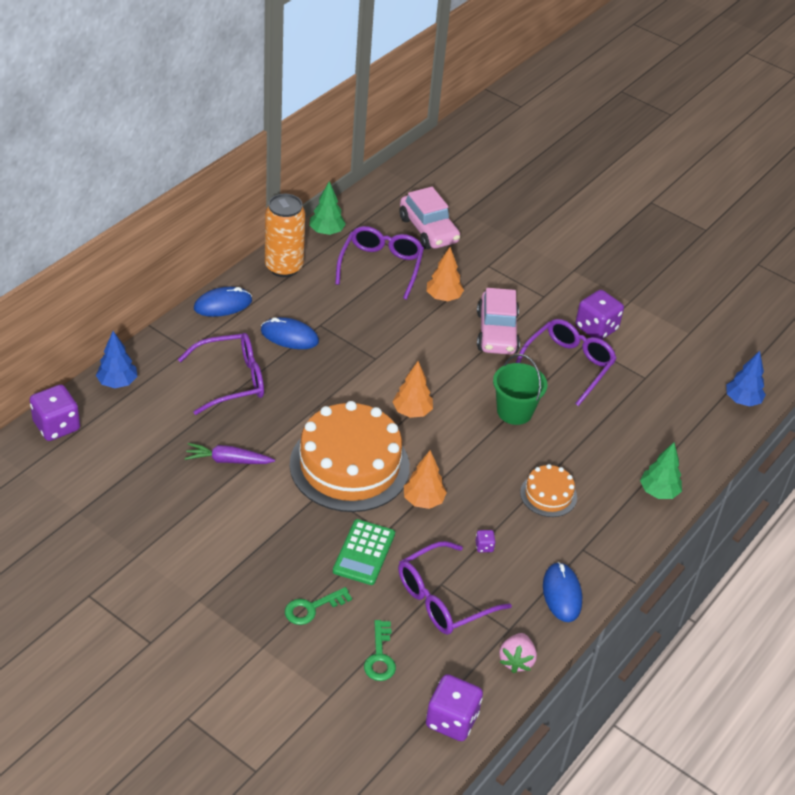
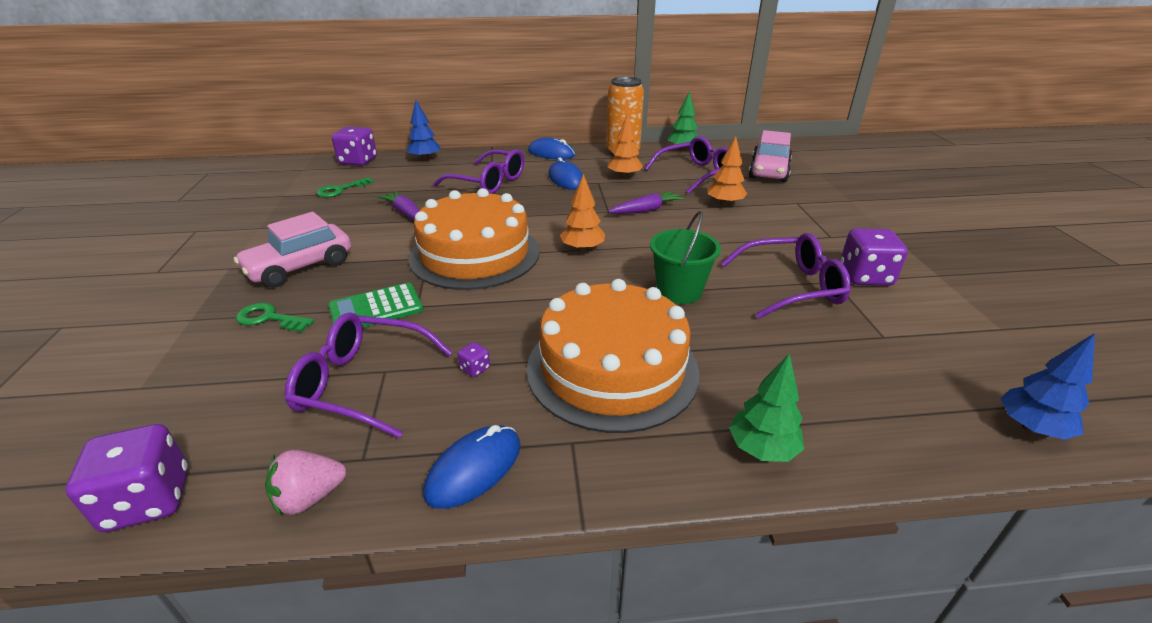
camera: 50 degrees right, 10 degrees down
(380, 657) = (229, 388): green key -> green key (340, 190)
(400, 339) = (646, 210): none -> purple carrot
(423, 501) = (487, 304): orange tree -> orange tree (624, 176)
(497, 333) = (743, 238): pink car -> pink car (300, 267)
(548, 495) = (612, 368): orange cake -> orange cake, size x2.11

